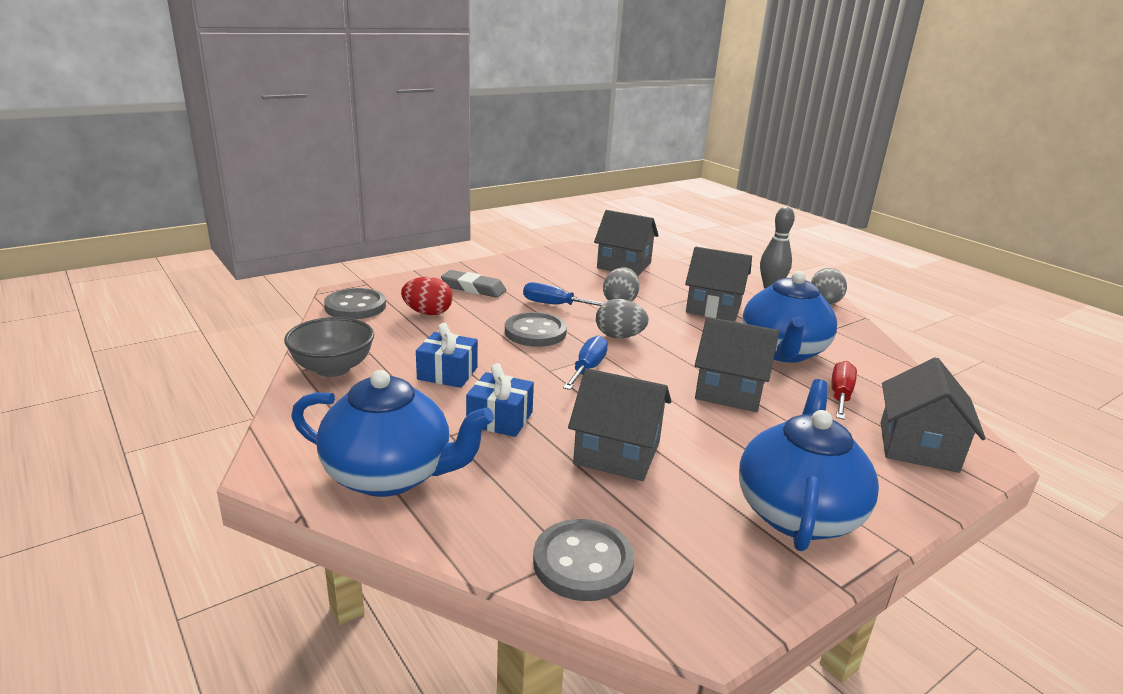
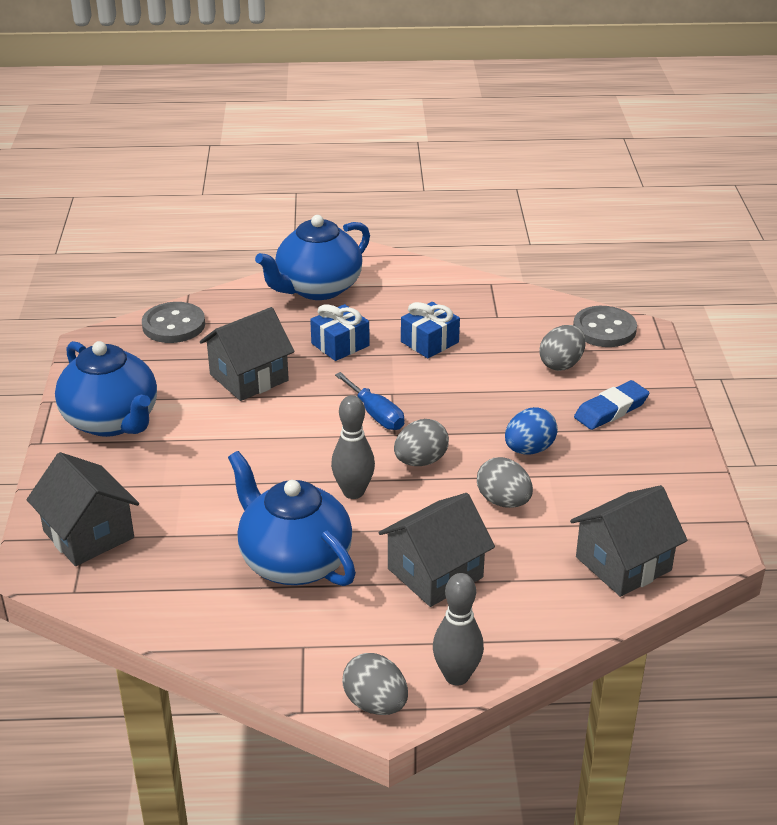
camera: 125 degrees right, 10 degrees up
(333, 368) = (481, 295): grey bowl -> none
(428, 313) = (561, 364): red egg -> grey egg
(473, 288) = (611, 410): grey eraser -> blue eraser
(535, 332) = (471, 412): grey button -> none
(554, 305) = (529, 449): blue screwdriver -> blue egg
(688, 351) = (353, 492): none -> grey bowling pin
(729, 391) = (265, 477): grey house -> none
(840, 395) = (191, 544): red screwdriver -> none

